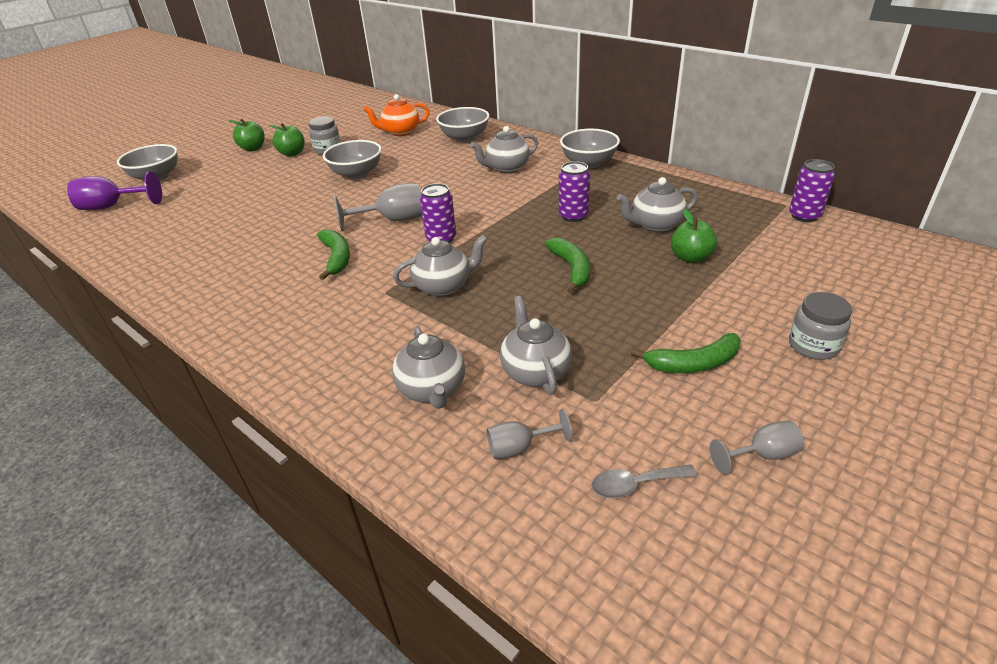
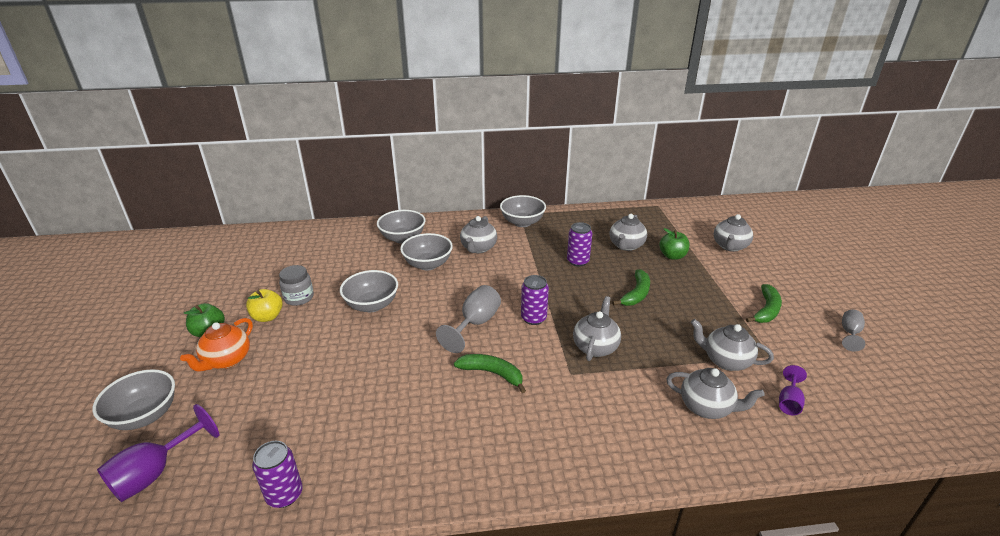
camera: 50 degrees left, 5 degrees down
(292, 153) = (267, 317): green apple -> yellow apple
(400, 132) = (337, 254): orange teapot -> orange teapot (226, 360)
(445, 164) = (428, 264): none -> grey bowl
(519, 448) = (789, 402): grey goblet -> purple goblet
(571, 269) = (636, 294): green banana -> green banana turned 90 degrees clockwise
(635, 485) = (845, 380): grey spoon -> none
(795, 283) = (730, 246): none -> grey teapot
(804, 216) = (674, 208): purple can -> purple can (284, 495)
(813, 346) = (783, 273): grey jar -> none

